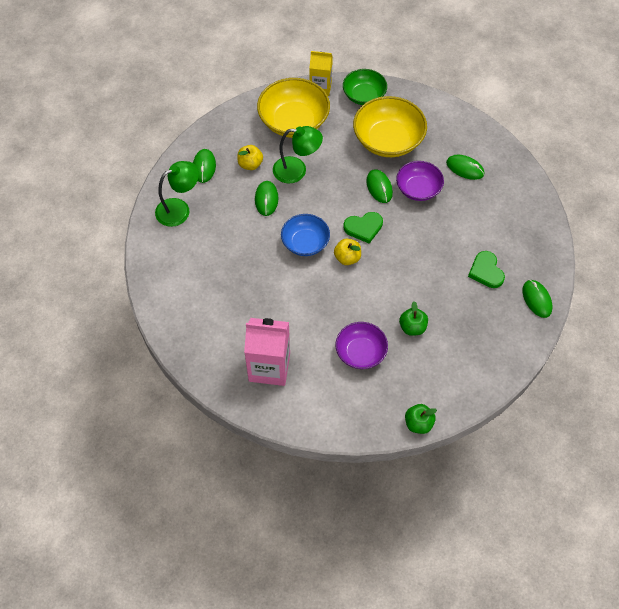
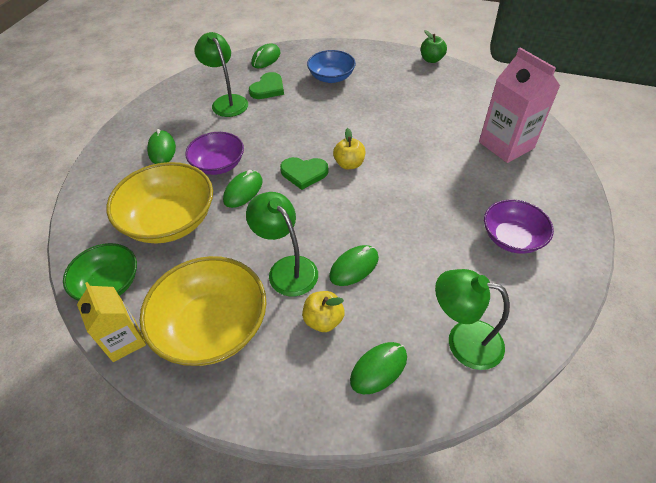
camera: 130 degrees left, 10 degrees down
(305, 243) = (368, 200): blue bowl -> blue bowl (331, 77)
(360, 352) = (421, 108): purple bowl -> purple bowl (512, 238)
(363, 227) = (304, 173): green heart -> green heart turned 150 degrees clockwise
(412, 327) = (365, 97): green apple -> none
(492, 234) = (227, 101): none -> green lamp

